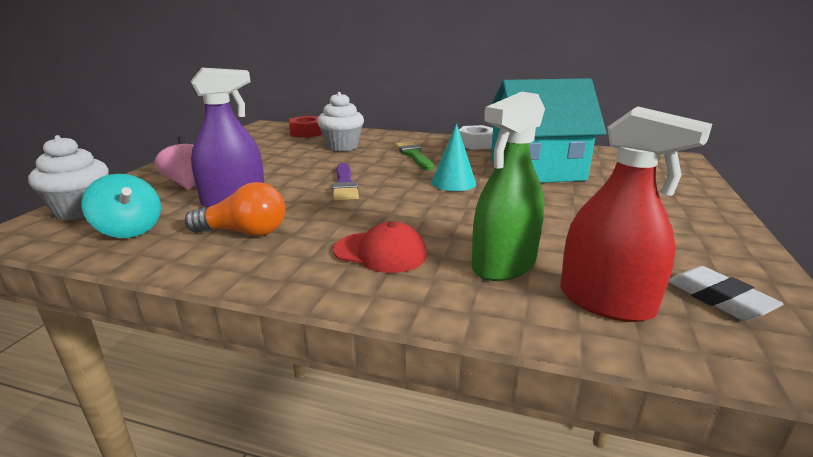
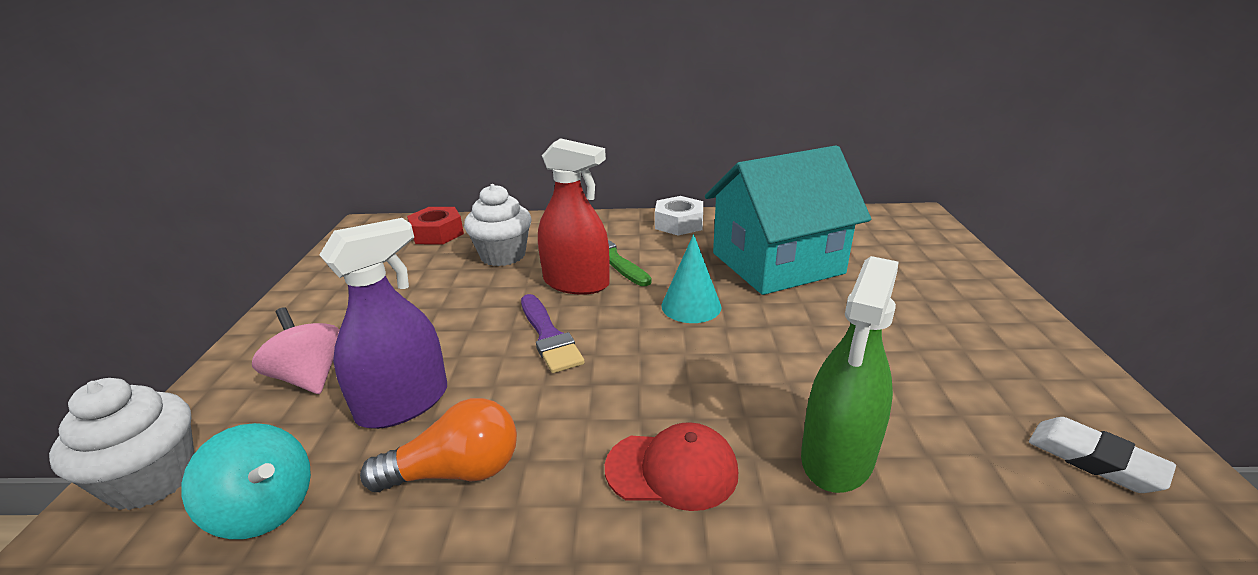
camera: 15 degrees left, 5 degrees up
(605, 302) = (986, 498): red spray bottle -> red spray bottle (576, 283)

